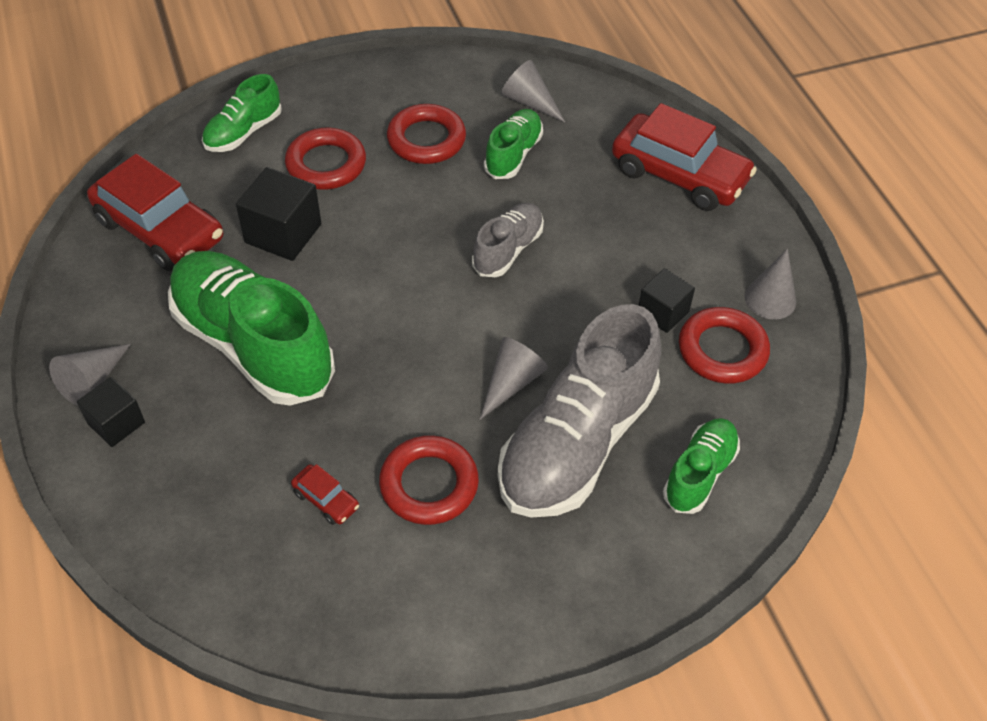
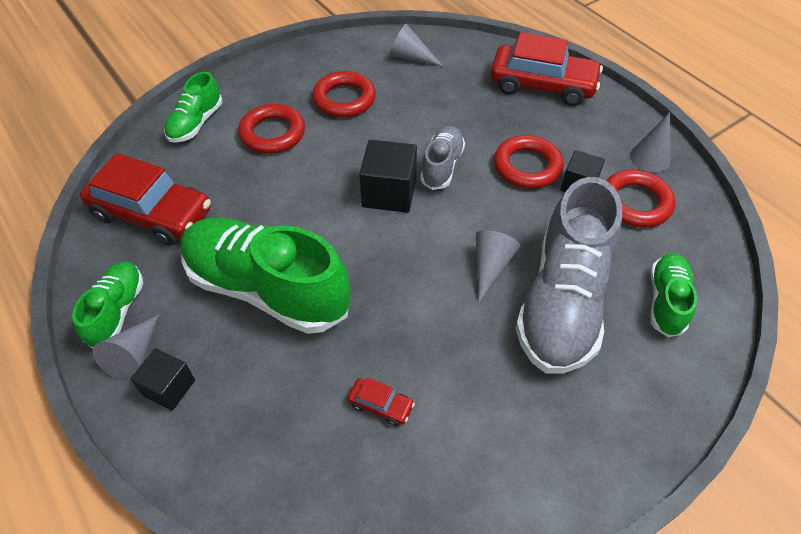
camera: 15 degrees left, 0 degrees up
(283, 233) = (258, 193): black cube -> black cube (389, 193)
(429, 484) = (461, 368): red ring -> red ring (527, 166)
(513, 154) = (415, 96): green shoe -> green shoe (117, 311)

